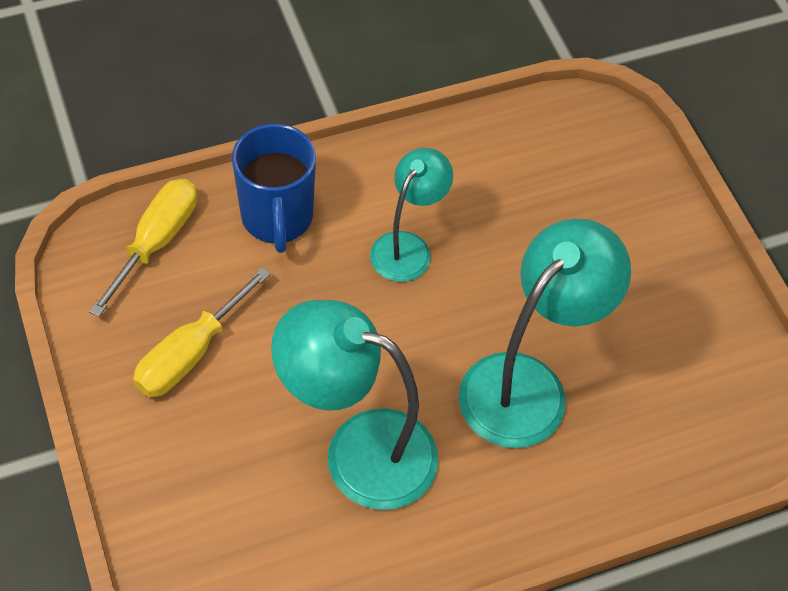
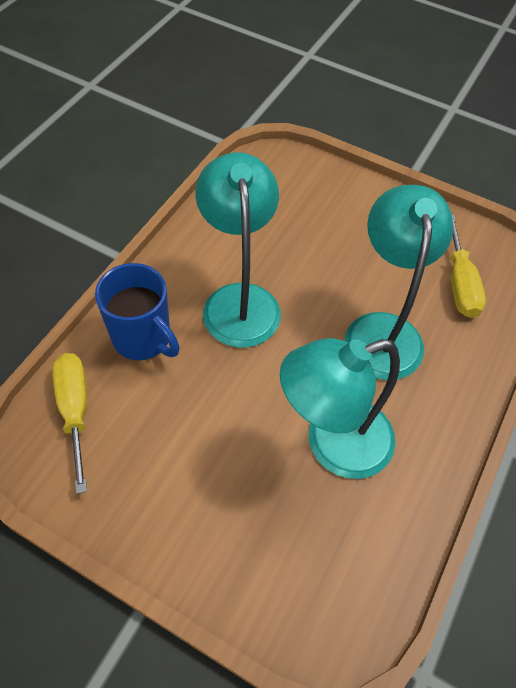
camera: 40 degrees left, 0 degrees up
(190, 353) = (169, 467): yellow screwdriver -> yellow screwdriver (459, 283)
(407, 247) = (239, 300): turquoise lamp -> turquoise lamp, size x1.67

